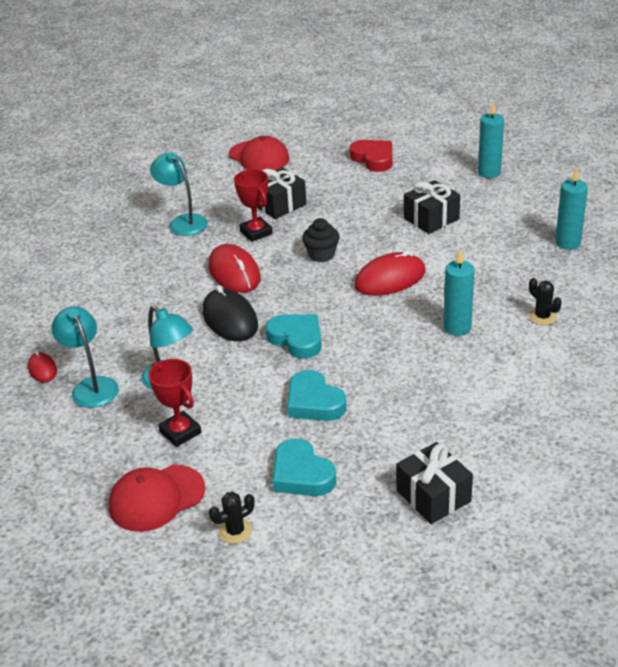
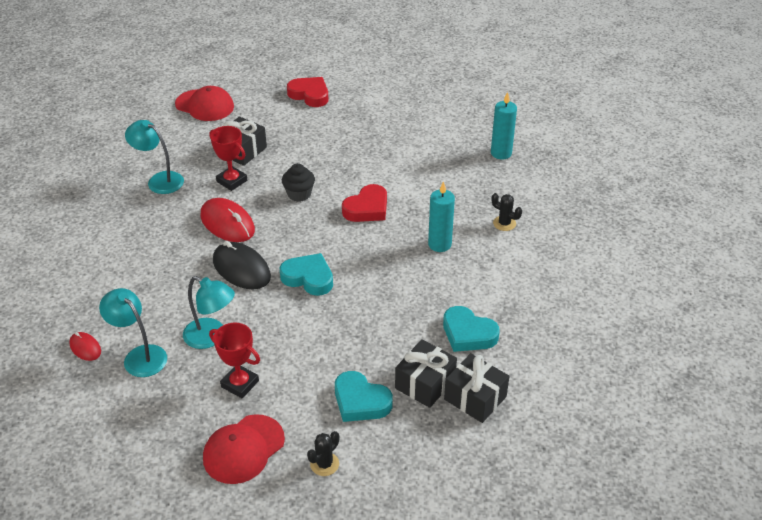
camera: 20 degrees left, 5 degrees up
(314, 402) = (346, 334): turquoise heart -> turquoise heart (468, 333)
(390, 279) = (367, 208): red mouse -> red heart
(431, 219) = (381, 146): black gift -> black gift (425, 383)
(489, 173) = (414, 96): turquoise candle -> none

